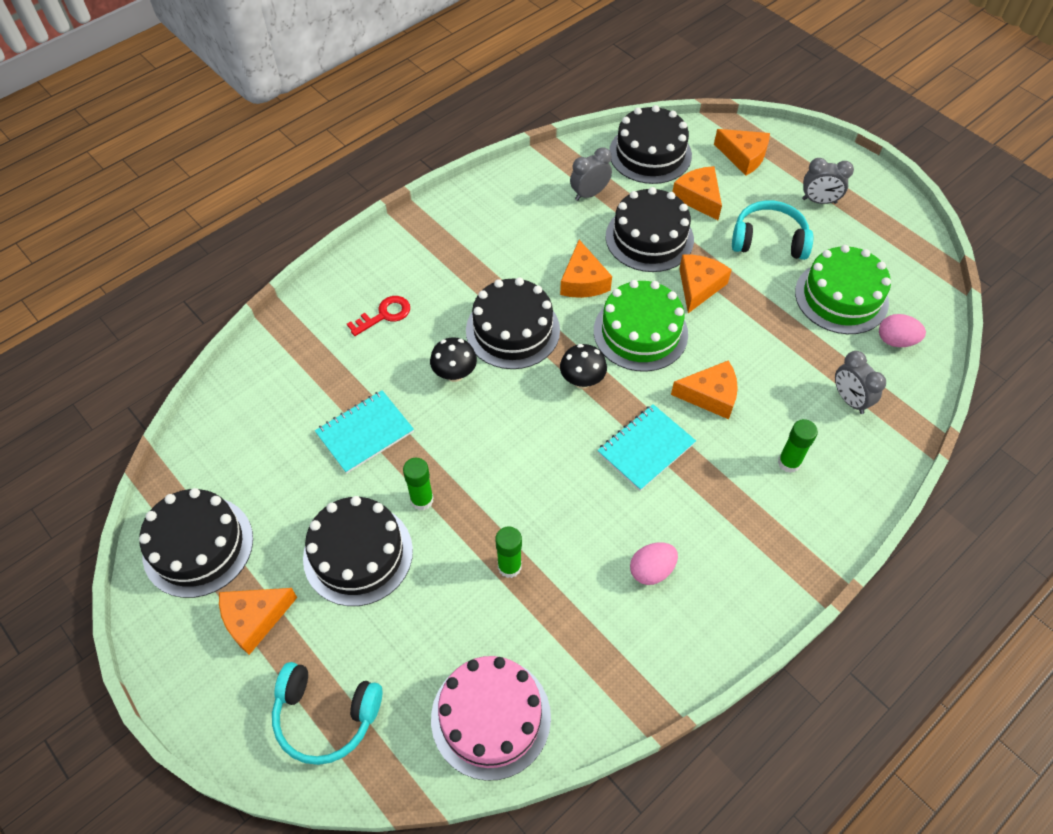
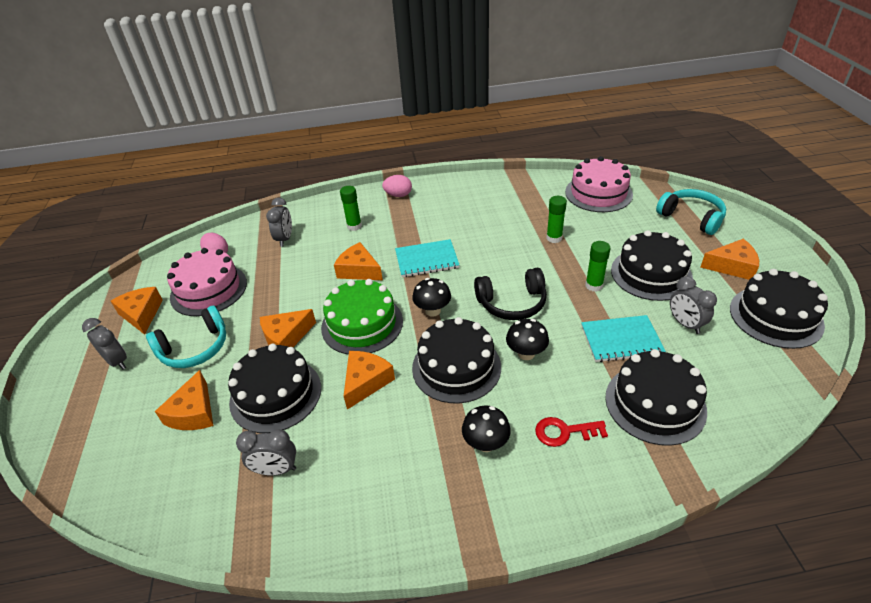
camera: 145 degrees left, 15 degrees down
(301, 486) = (685, 324): none -> grey clock
(444, 278) = (486, 443): none -> black mushroom
(503, 429) = (512, 303): none -> black headphones
(650, 154) = (171, 488): black cake -> black cake (655, 403)
(651, 570) = (474, 212): pink egg -> pink egg (398, 195)
(743, 157) = (104, 435): orange cheese -> orange cheese (142, 314)
(769, 240) = (195, 348): turquoise headphones -> turquoise headphones turned 75 degrees counterclockwise
(841, 297) = (208, 289): green cake -> pink cake

